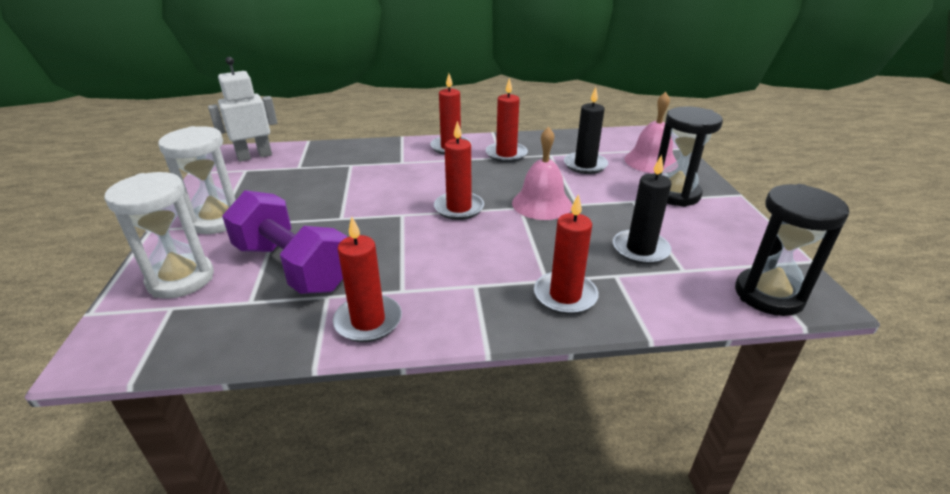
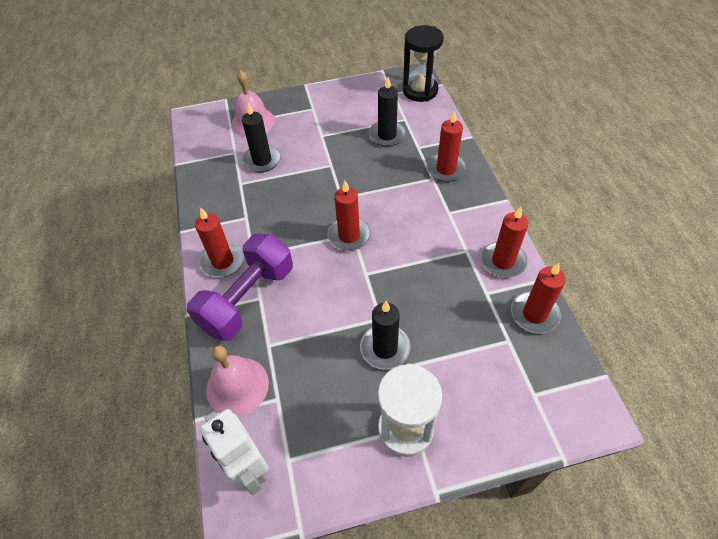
camera: 95 degrees left, 20 degrees up
(181, 279) = (501, 407): white hourglass -> none
(292, 267) = (460, 328): purple dumbbell -> purple dumbbell (248, 299)
(305, 217) = (385, 348): none -> black candle
(506, 154) = (240, 214): red candle -> red candle (534, 314)
(542, 204) = (334, 185): pink bell -> pink bell (237, 386)
(675, 194) = (309, 114): black hourglass -> none

